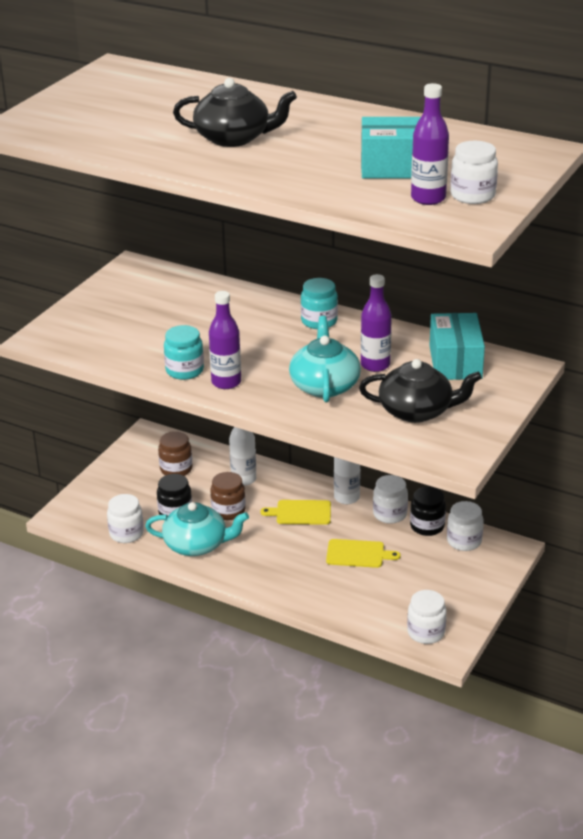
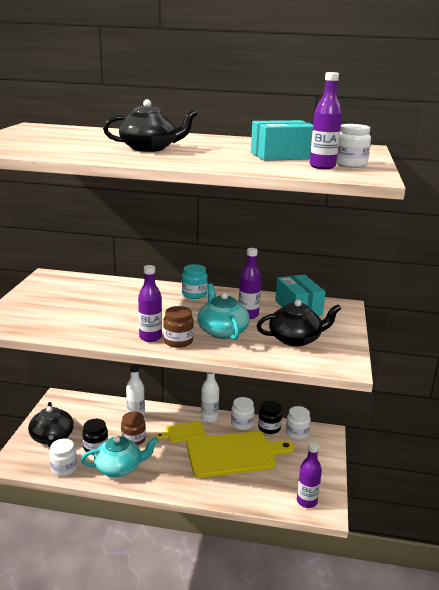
camera: 20 degrees left, 10 degrees down
(123, 490) = (52, 437): none -> black teapot
(176, 469) = (86, 417): brown jar -> brown jar (178, 341)
(184, 370) = (115, 333): turquoise jar -> none
(358, 554) = (234, 454): yellow cutting board -> yellow cutting board, size x2.12
(426, 632) = (306, 501): white jar -> purple bottle

